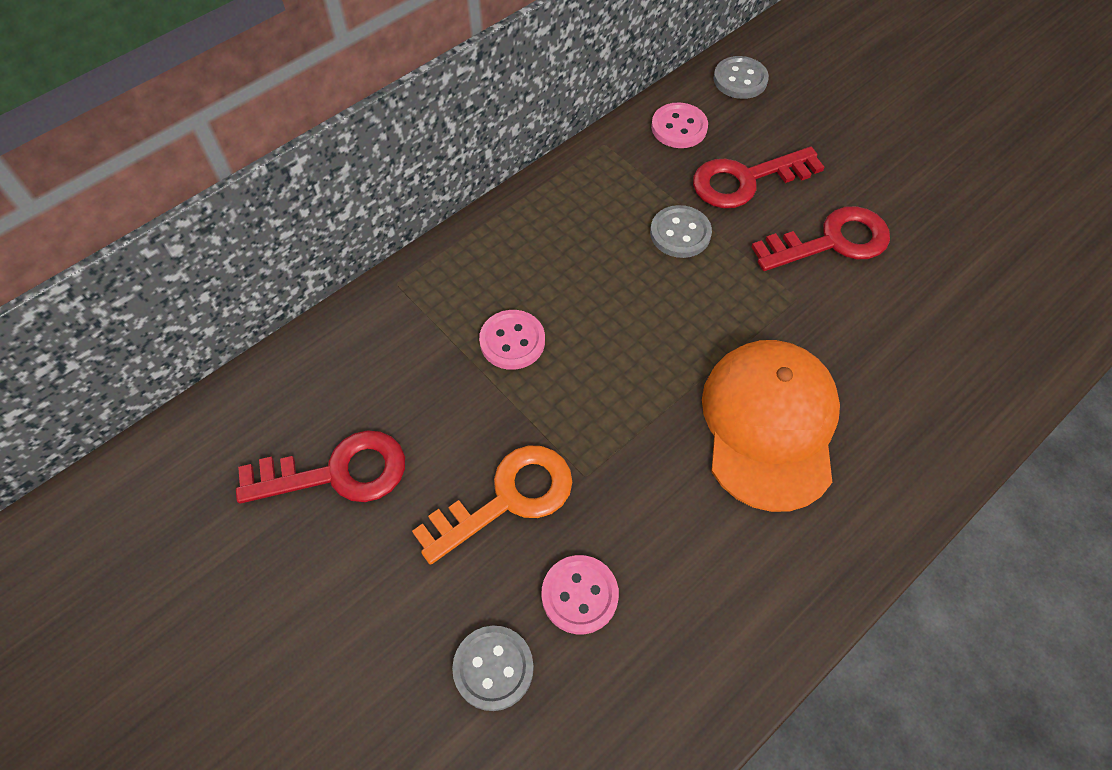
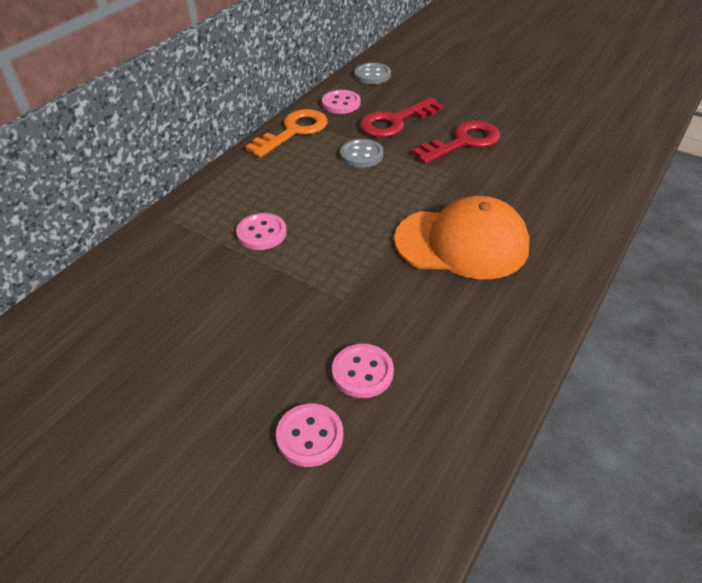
camera: 15 degrees left, 15 degrees down
(336, 473) = (145, 338): red key -> none
(493, 668) = (310, 436): grey button -> pink button
(507, 499) = (286, 326): orange key -> orange key (293, 132)
(769, 424) = (462, 243): orange cap -> orange cap turned 105 degrees clockwise

